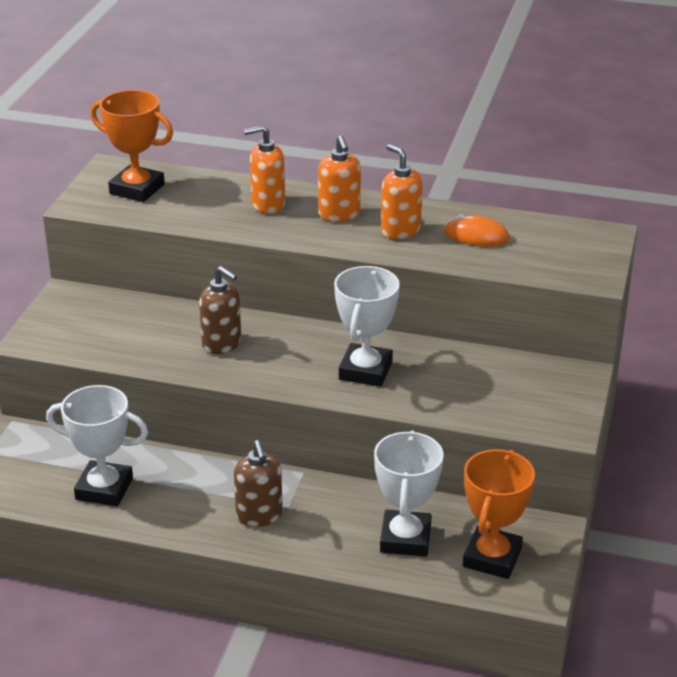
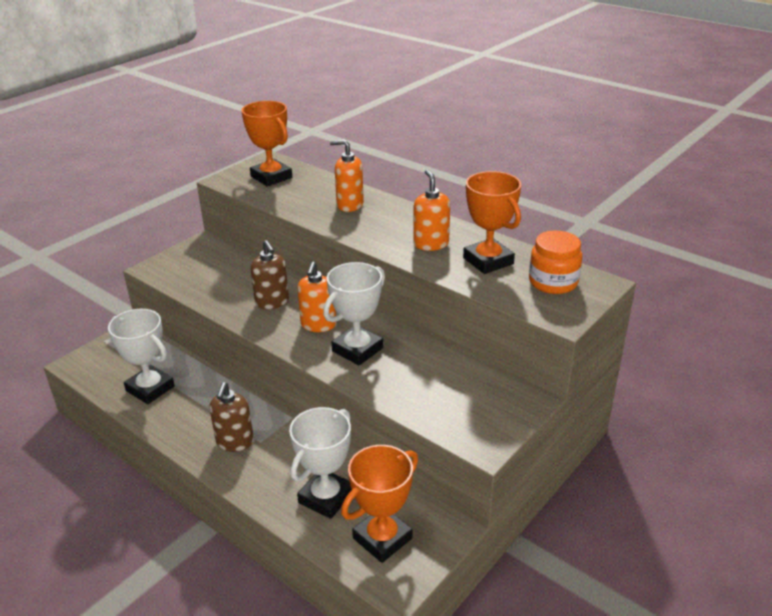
camera: 25 degrees right, 0 degrees up
(339, 214) = (395, 222): orange soap dispenser -> orange soap dispenser (318, 325)
(476, 236) = (488, 261): orange mouse -> orange trophy
(559, 243) = (553, 282): none -> orange jar

